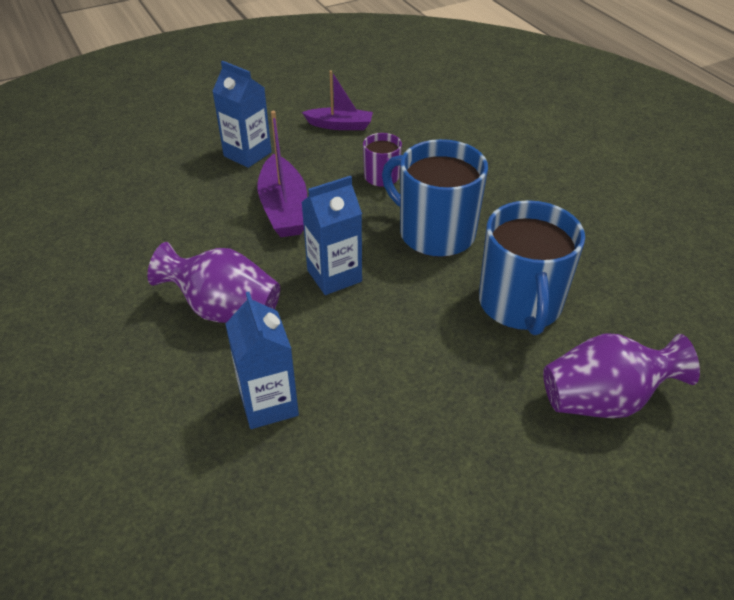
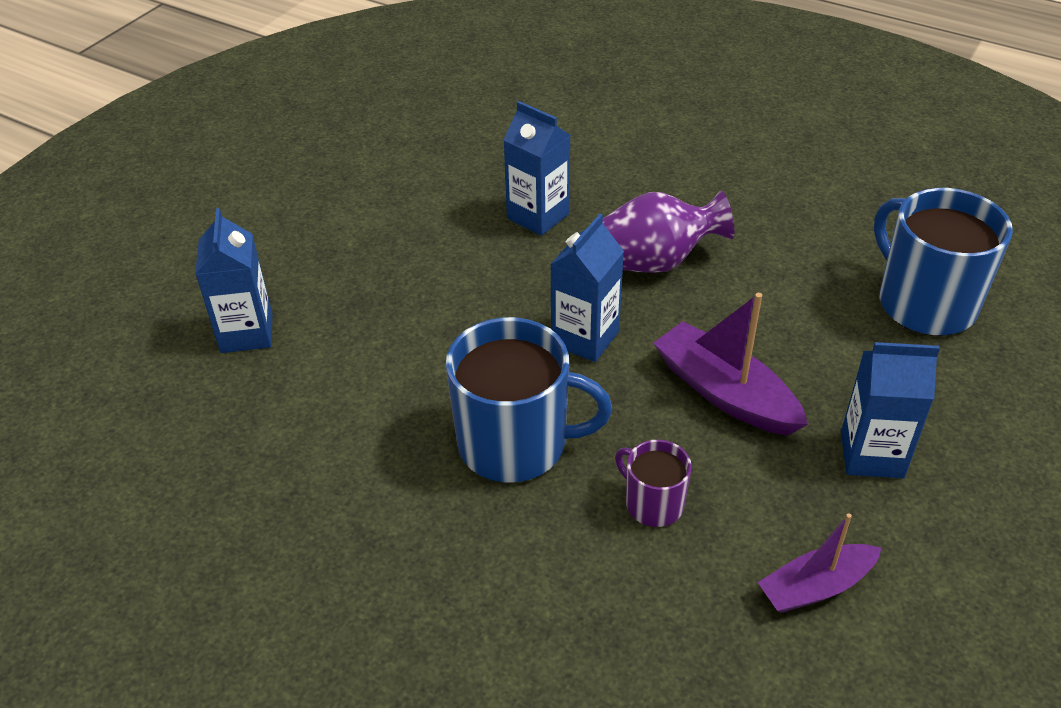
camera: 150 degrees right, 0 degrees up
(520, 304) = (364, 394): blue mug -> blue mug (924, 303)
(604, 400) = (246, 333): purple vase -> blue carton

